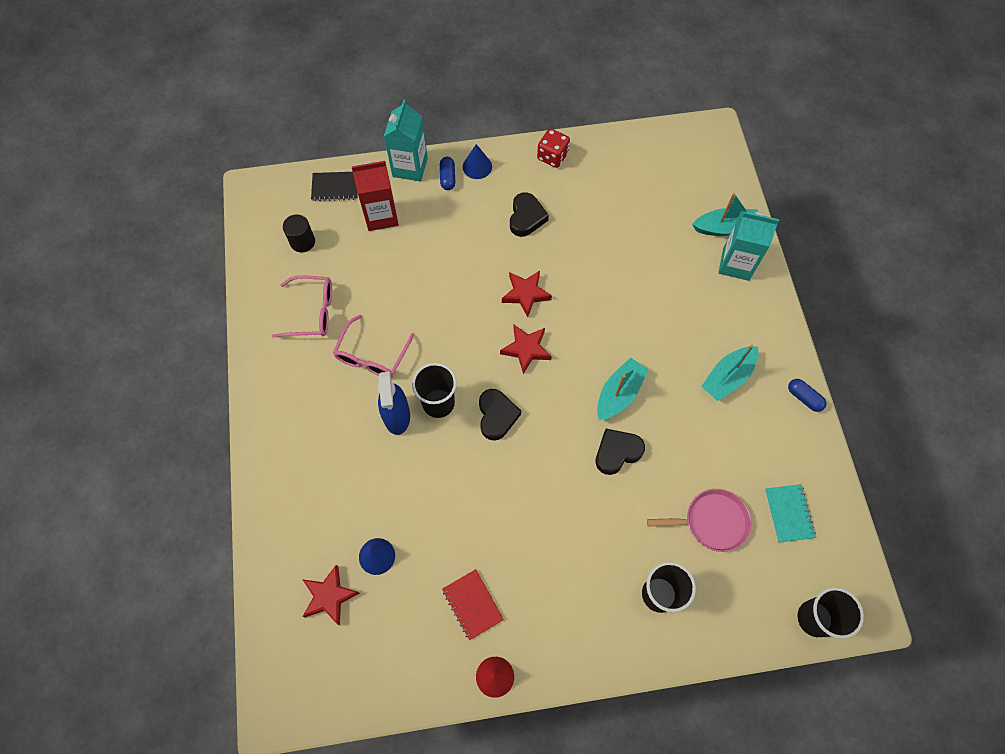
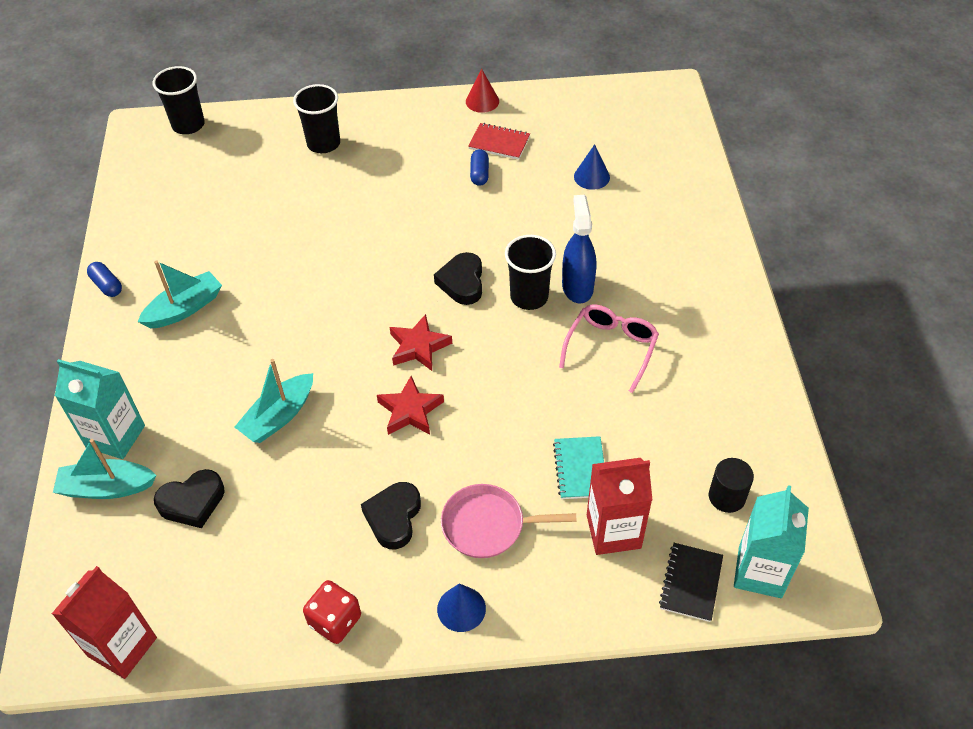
camera: 175 degrees left, 15 degrees down
(312, 312) = (695, 401): pink glasses -> none
(329, 596) = (635, 152): red star -> none
(335, 187) = (691, 583): black notebook -> black notebook turned 75 degrees counterclockwise
(410, 167) = (572, 613): turquoise carton -> turquoise carton (760, 572)
(448, 178) = (510, 591): blue capsule -> blue capsule (479, 174)
(472, 604) = (499, 143): red notebook -> red notebook turned 45 degrees counterclockwise
(617, 452) = (334, 246): black heart -> black heart (192, 502)
(619, 394) = (317, 297): turquoise boat -> turquoise boat (279, 416)
(674, 137) = (122, 647): none -> red carton
(712, 521) = (254, 189): pink pan -> pink pan (487, 525)
(789, 513) = (175, 192): turquoise notebook -> turquoise notebook (580, 469)

